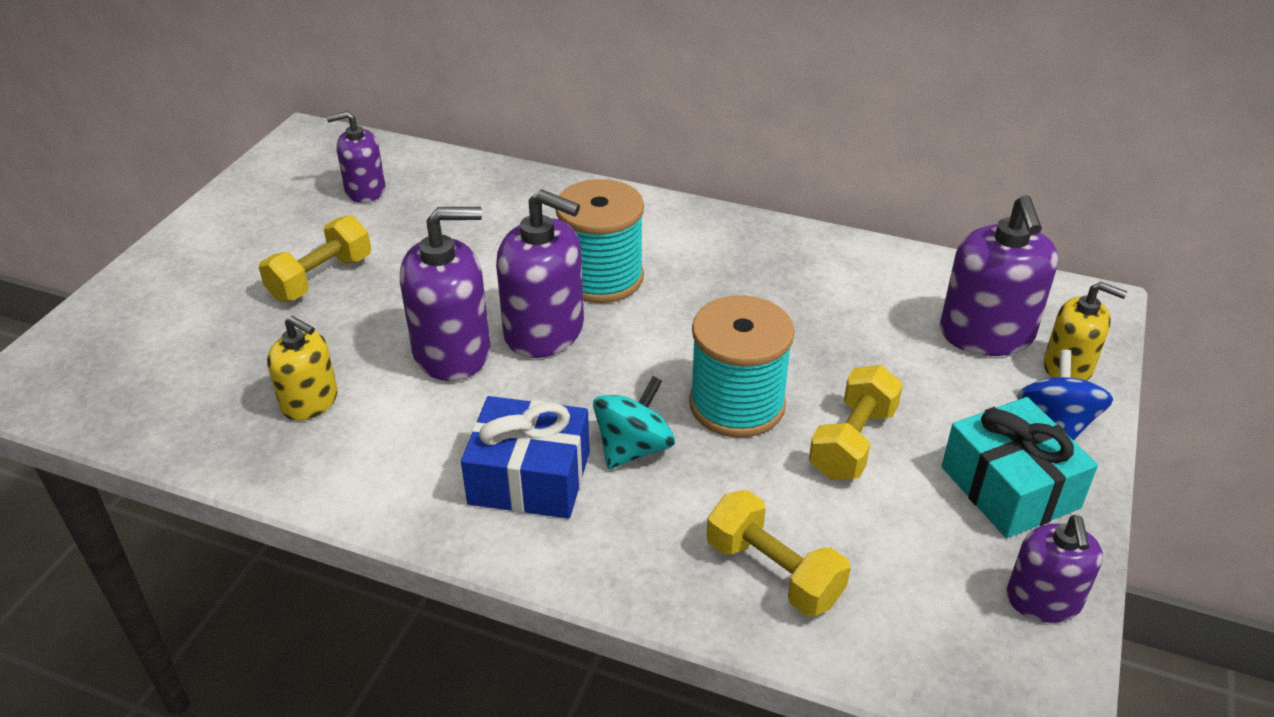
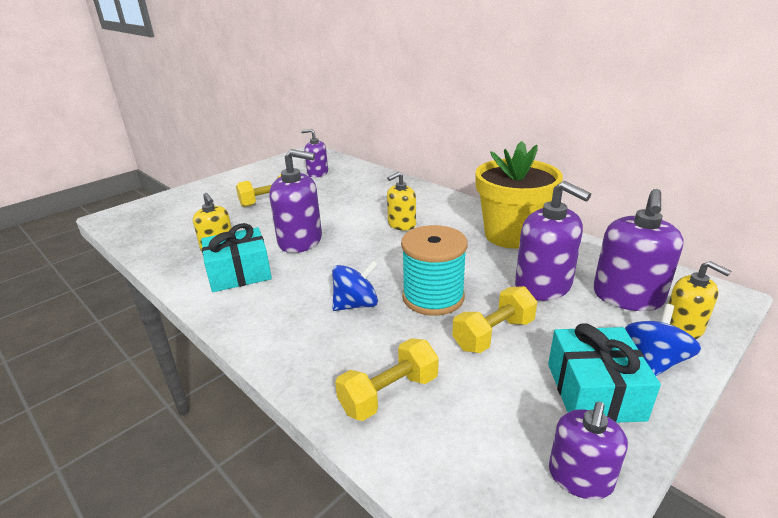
camera: 25 degrees right, 10 degrees down
(396, 443) = (239, 273): none -> turquoise gift
(529, 477) = (289, 304): blue gift -> none
(544, 331) = (353, 241): purple soap dispenser -> purple soap dispenser (543, 285)
(601, 278) = (401, 224): turquoise spool -> yellow soap dispenser
(633, 448) = (356, 304): turquoise spinning top -> blue spinning top
(773, 572) = (389, 394): yellow dumbbell -> yellow dumbbell turned 75 degrees clockwise
(783, 261) = (511, 235): none -> yellow flower pot

